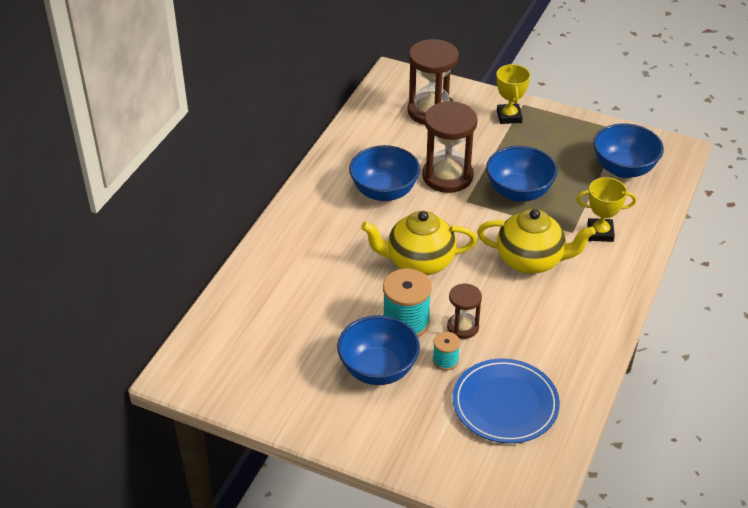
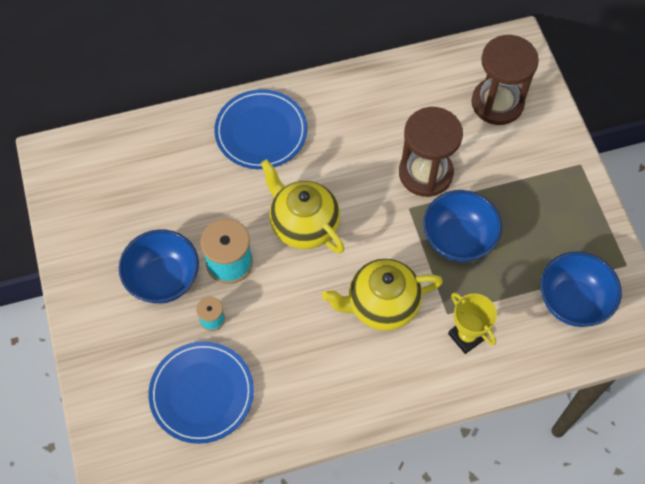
camera: 50 degrees right, 20 degrees up
(310, 238) = (261, 132): none -> blue plate
(384, 192) = (362, 142): blue bowl -> none
(463, 327) = (259, 306): brown hourglass -> none
(509, 116) = (551, 165): yellow trophy -> none
(531, 260) = (381, 305): yellow teapot -> yellow teapot turned 105 degrees clockwise

